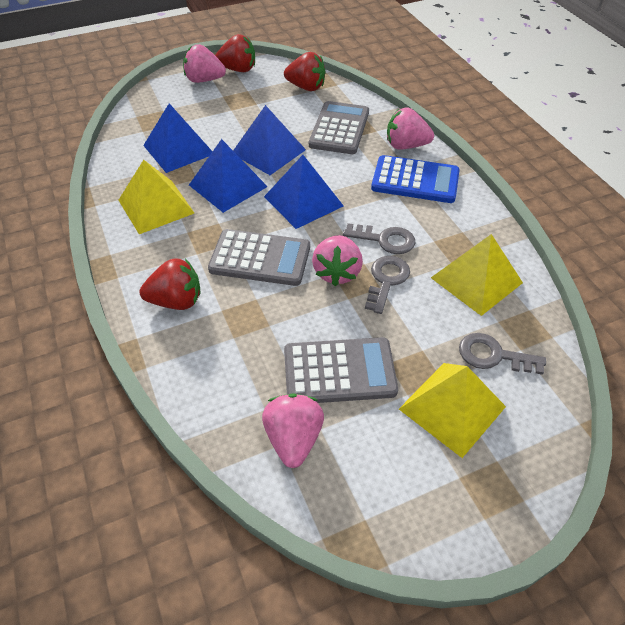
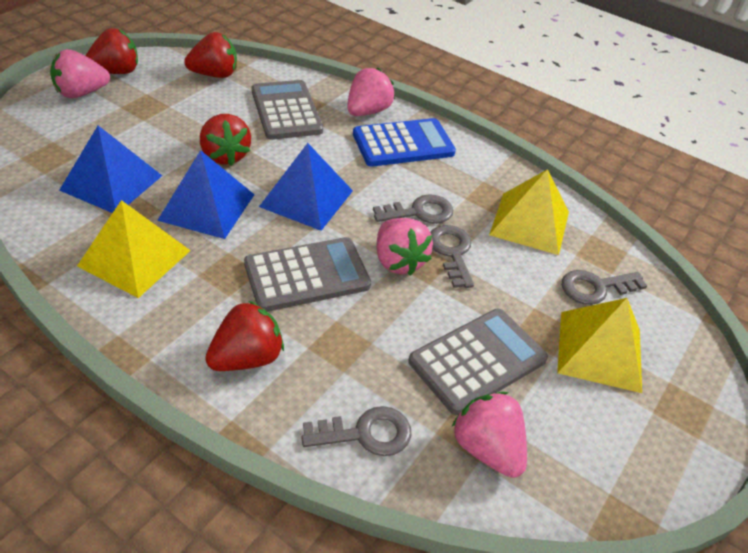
camera: 35 degrees left, 5 degrees down
(215, 387) = (366, 433): none -> grey key
(268, 151) = (225, 155): blue pyramid -> red strawberry
(406, 146) = (368, 111): pink strawberry -> pink strawberry turned 150 degrees clockwise

